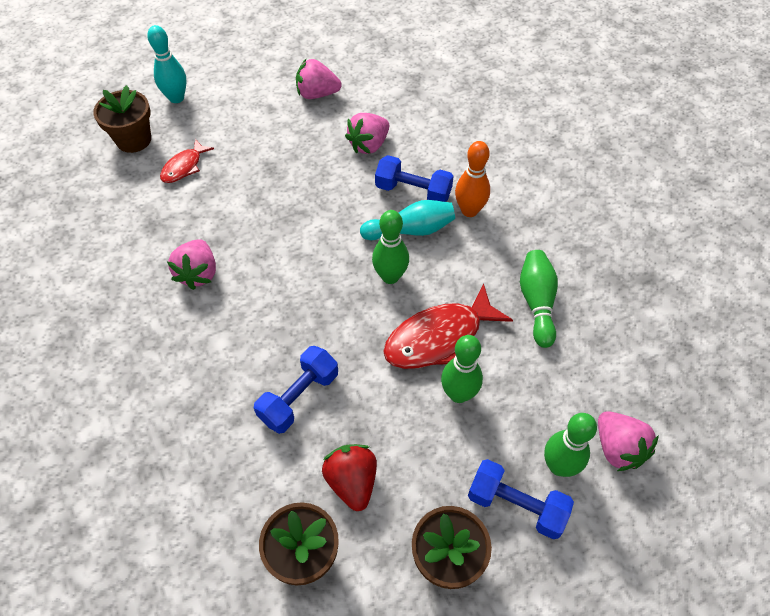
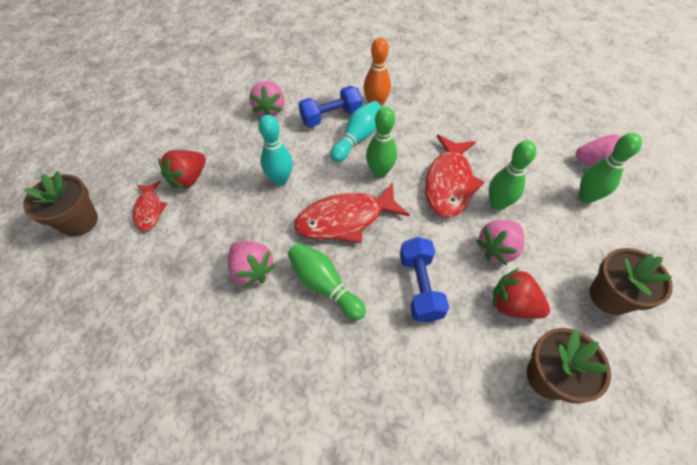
camera: 45 degrees left, 0 degrees up
(176, 98) = (83, 170): turquoise bowling pin -> turquoise bowling pin (280, 180)
(237, 162) = (189, 179): none -> red strawberry
(310, 293) = (345, 219): none -> red fish
(317, 94) = (196, 102): pink strawberry -> pink strawberry (497, 249)
(516, 505) = (597, 234): blue dumbbell -> none
(537, 303) = (470, 126): green bowling pin -> green bowling pin (324, 285)

